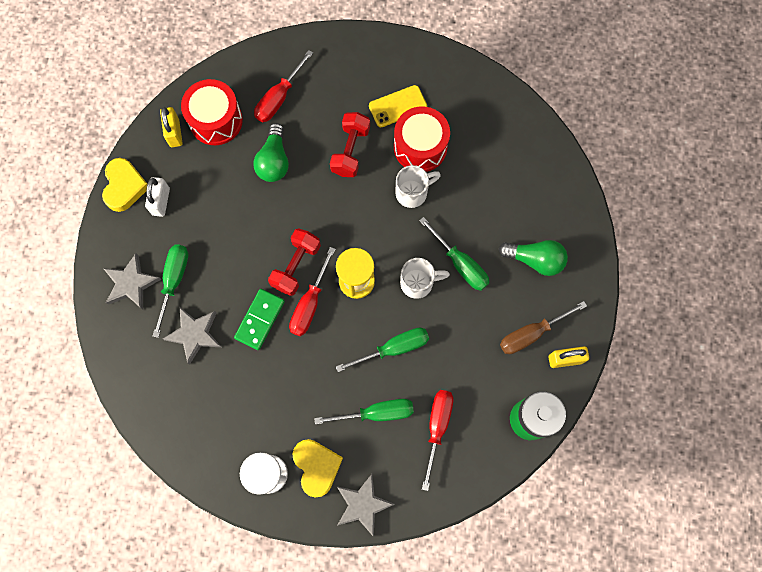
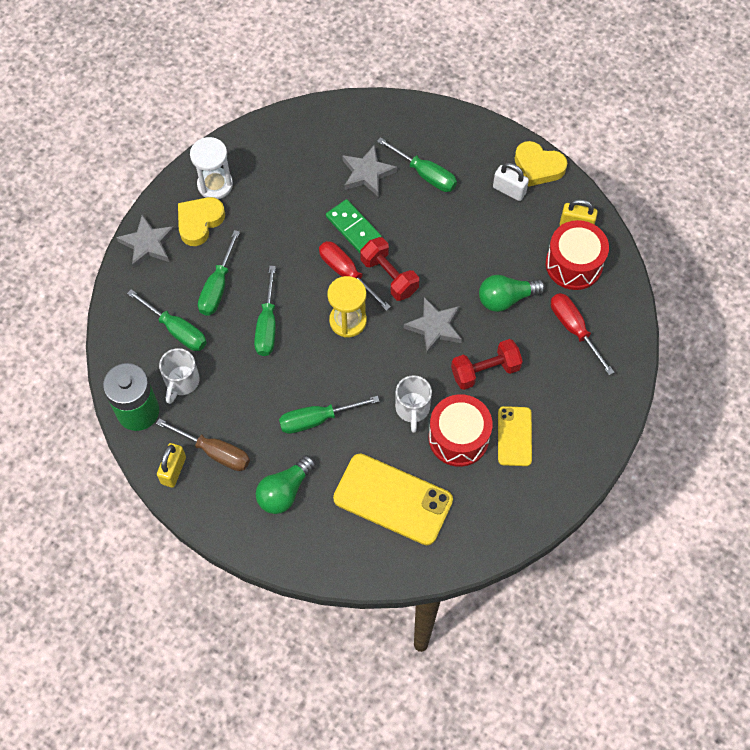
camera: 115 degrees right, 10 degrees down
(131, 284) = (440, 141): grey star -> grey star (434, 327)
(274, 161) = (506, 298): green light bulb -> green light bulb turned 45 degrees counterclockwise
(317, 466) = (199, 222): yellow heart -> yellow heart turned 120 degrees clockwise
(350, 151) = (485, 371): red dumbbell -> red dumbbell turned 60 degrees counterclockwise
(418, 283) = (318, 373): white mug -> white mug (181, 382)
(437, 427) = (176, 330): red screwdriver -> green screwdriver
(497, 174) = (393, 499): none -> yellow phone
(531, 333) = (214, 452): brown screwdriver -> brown screwdriver turned 120 degrees clockwise

